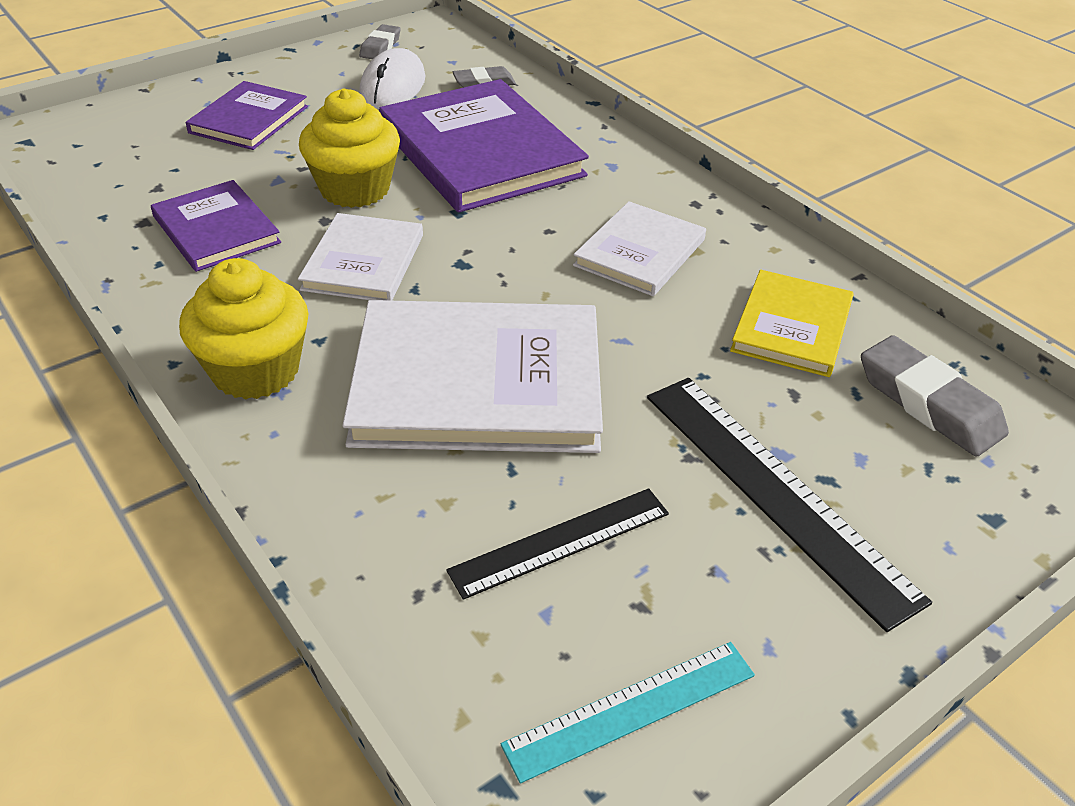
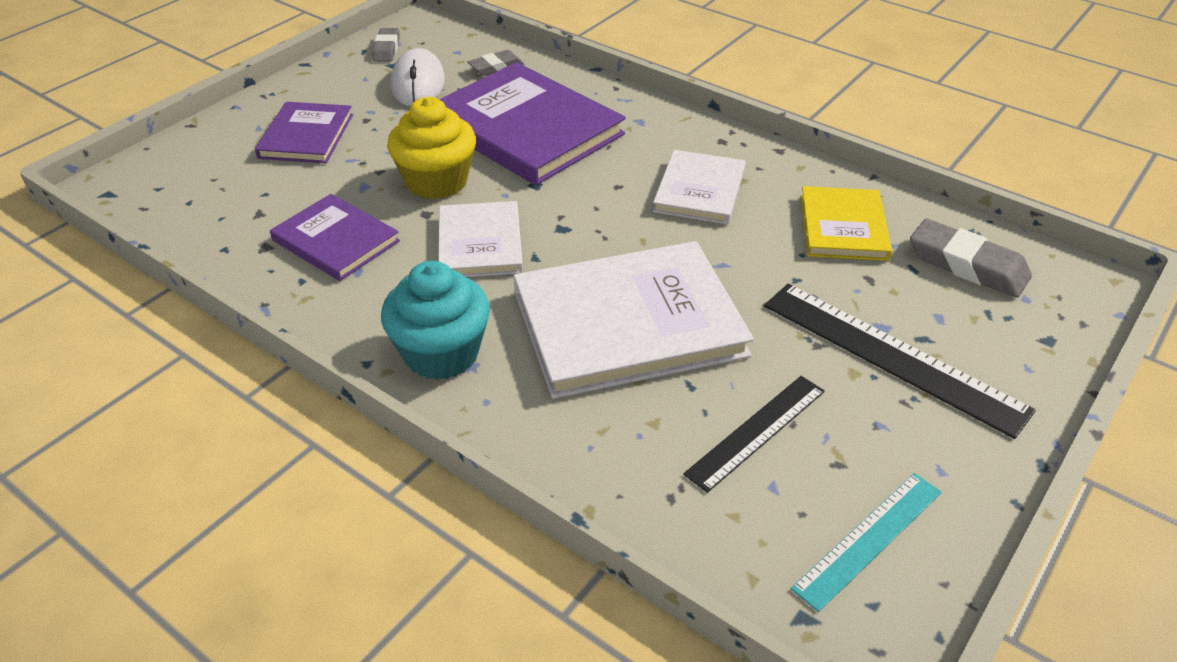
camera: 15 degrees left, 0 degrees up
(255, 370) = (441, 353): yellow cupcake -> turquoise cupcake

